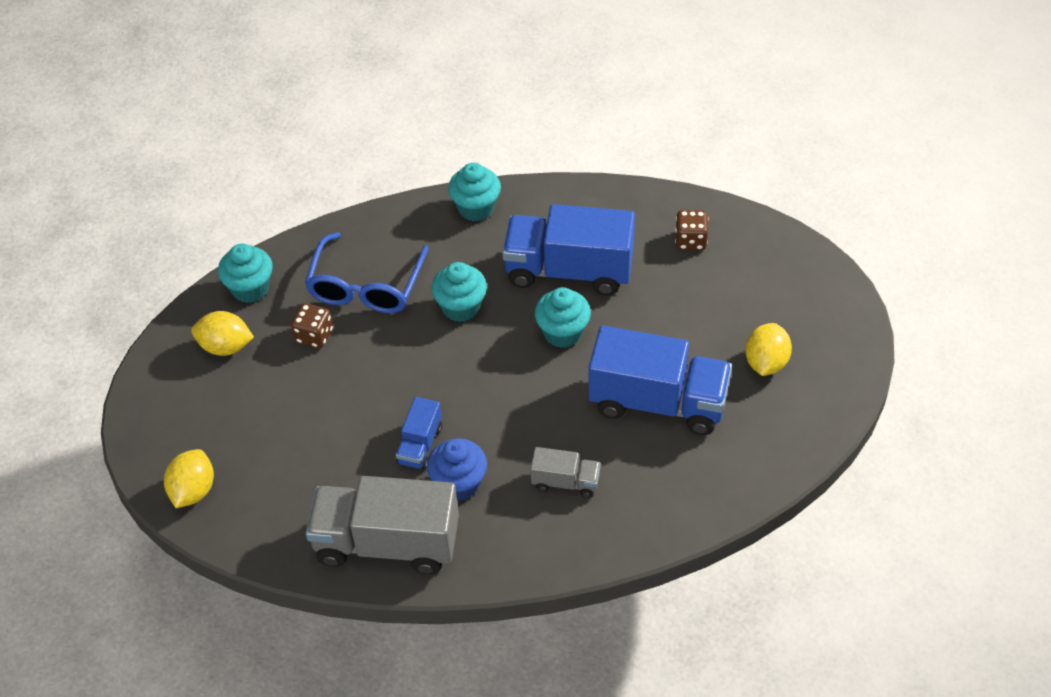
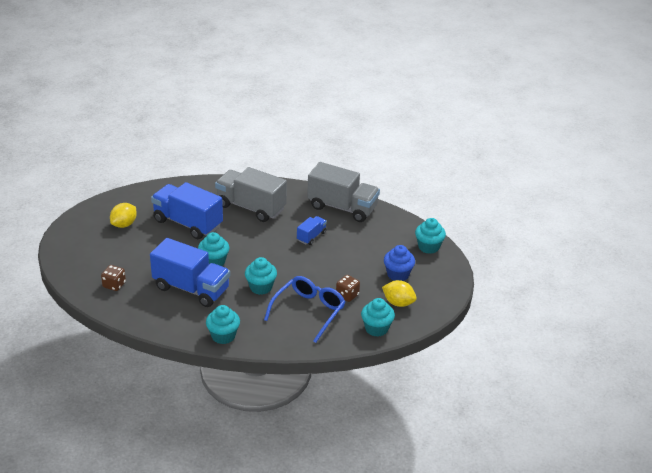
camera: 165 degrees left, 15 degrees down
(193, 490) = (428, 247): yellow lemon -> turquoise cupcake
(459, 483) = (300, 218): blue cupcake -> blue cupcake (398, 274)
(565, 482) = (251, 207): grey truck -> grey truck, size x2.08

